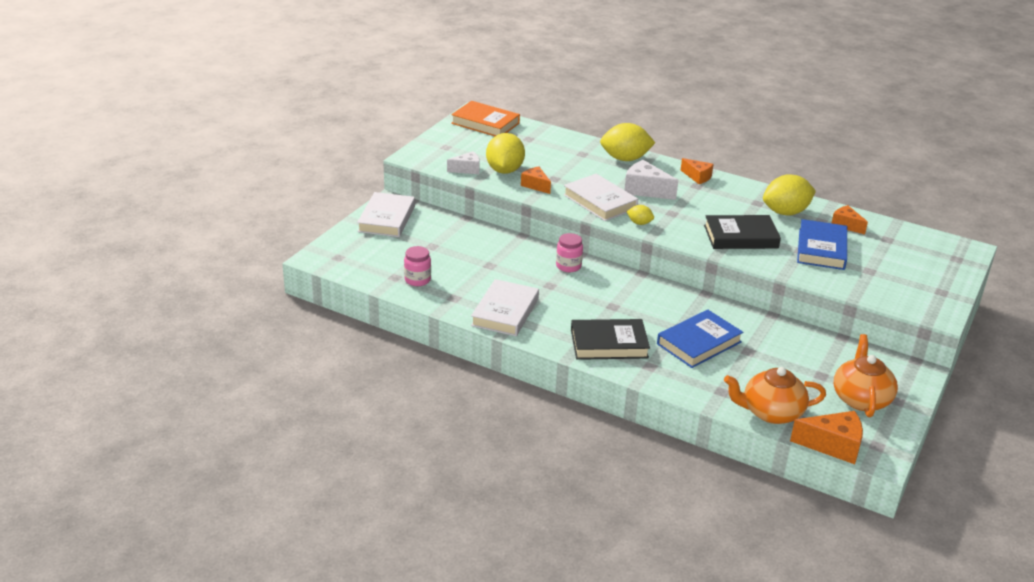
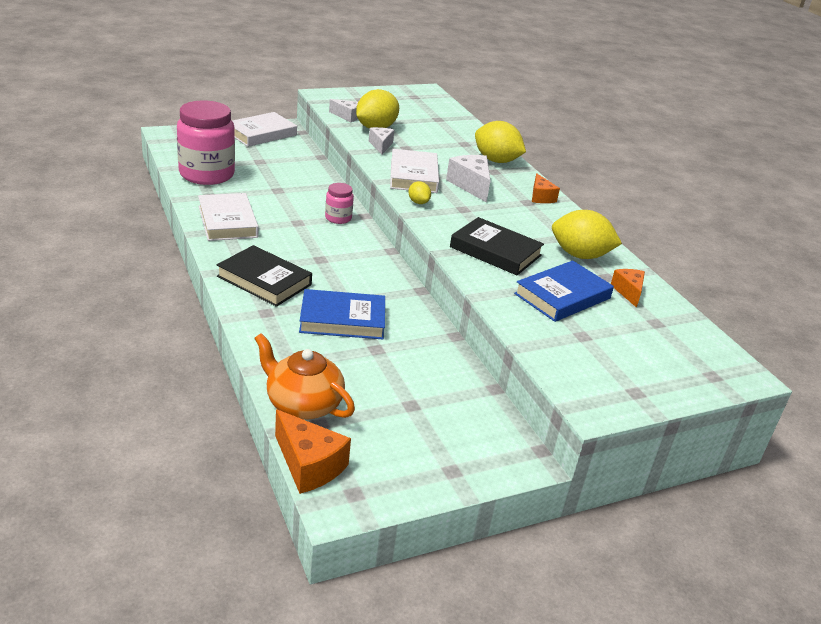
camera: 35 degrees right, 0 degrees up
(417, 280) = (207, 174): pink jar -> pink jar, size x2.14
(485, 123) = (422, 98): orange book -> none
(505, 312) = (227, 221): white book -> white book turned 75 degrees counterclockwise
(535, 185) = (381, 145): orange cheese -> white cheese
(861, 399) = (415, 446): orange teapot -> none

